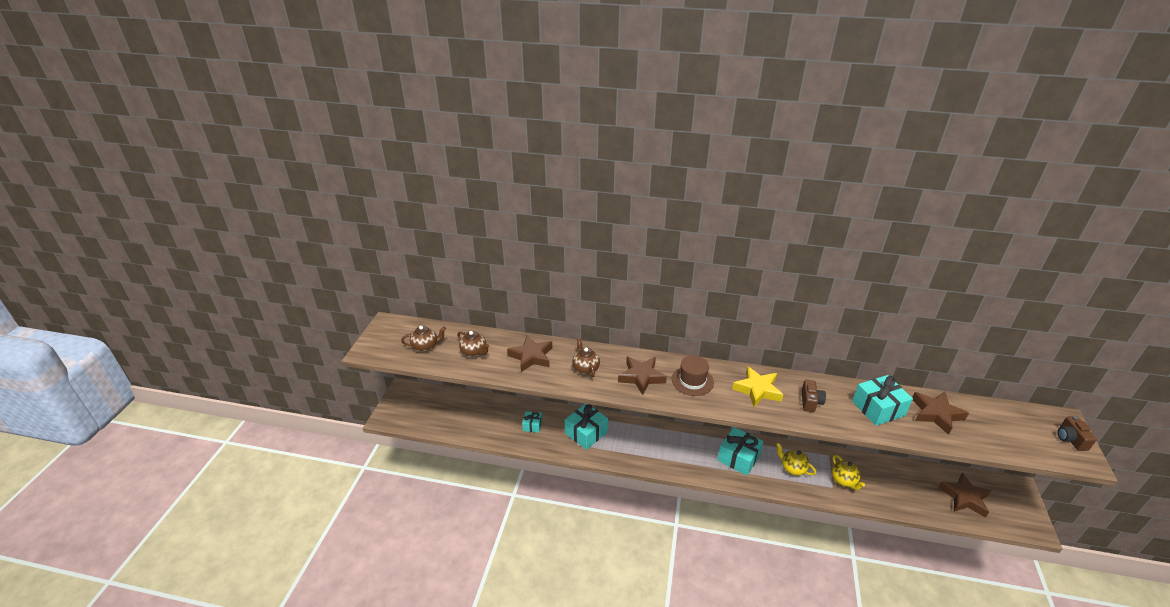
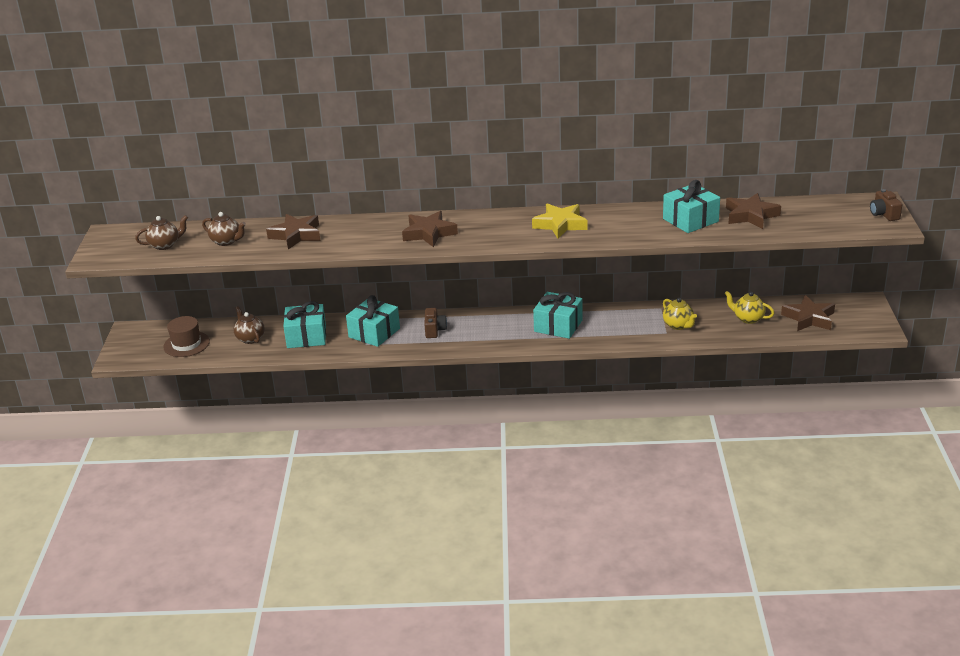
camera: 10 degrees left, 5 degrees down
(532, 425) = (306, 336): turquoise gift -> turquoise gift, size x1.83
(585, 368) = (363, 235): brown teapot -> brown teapot (250, 338)
(692, 381) = (487, 228): brown hat -> brown hat (186, 344)
(792, 468) = (621, 325): yellow teapot -> yellow teapot (748, 319)
(810, 402) = (618, 225): brown camera -> brown camera (434, 330)

